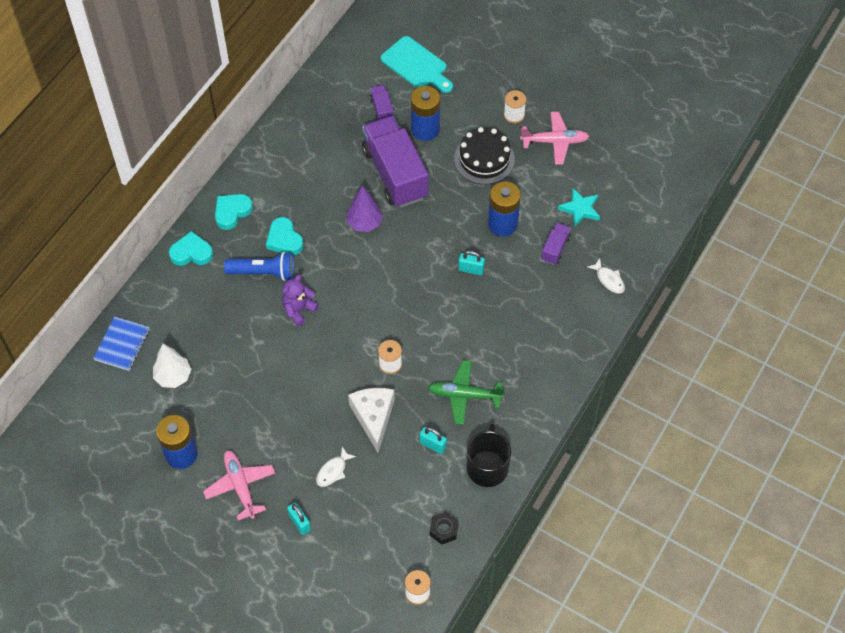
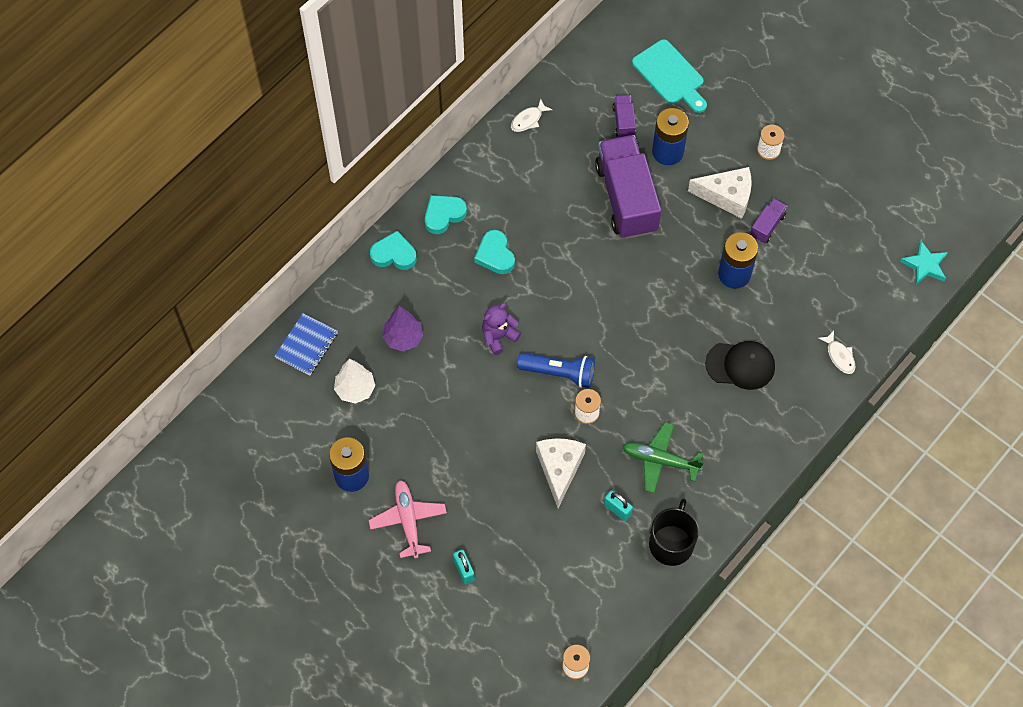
camera: 10 degrees right, 5 degrees up
(263, 272) = (467, 288): blue flashlight -> blue flashlight (559, 373)
(333, 471) = (507, 520): white fish -> white fish (528, 120)
(364, 223) = (584, 250): purple tree -> purple tree (403, 338)
(444, 530) = (614, 604): black nut -> none
(471, 269) = (691, 321): turquoise padlock -> none
(484, 159) = (727, 196): black cake -> white cheese
(522, 301) = (740, 365): none -> black cap
(555, 141) = (808, 188): pink plane -> none
(555, 249) = (787, 311): purple truck -> purple truck (767, 226)
(580, 209) = (822, 270): turquoise star -> turquoise star (925, 265)

